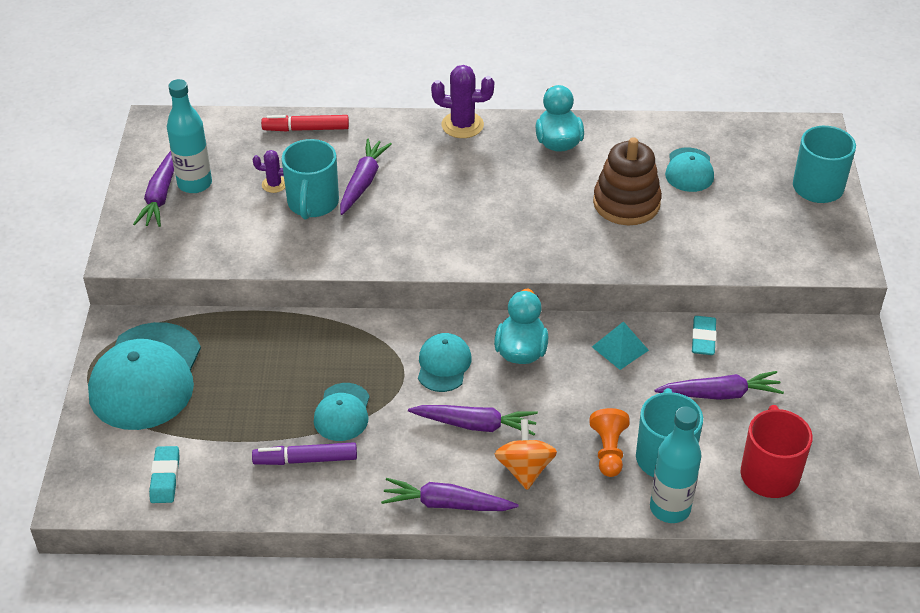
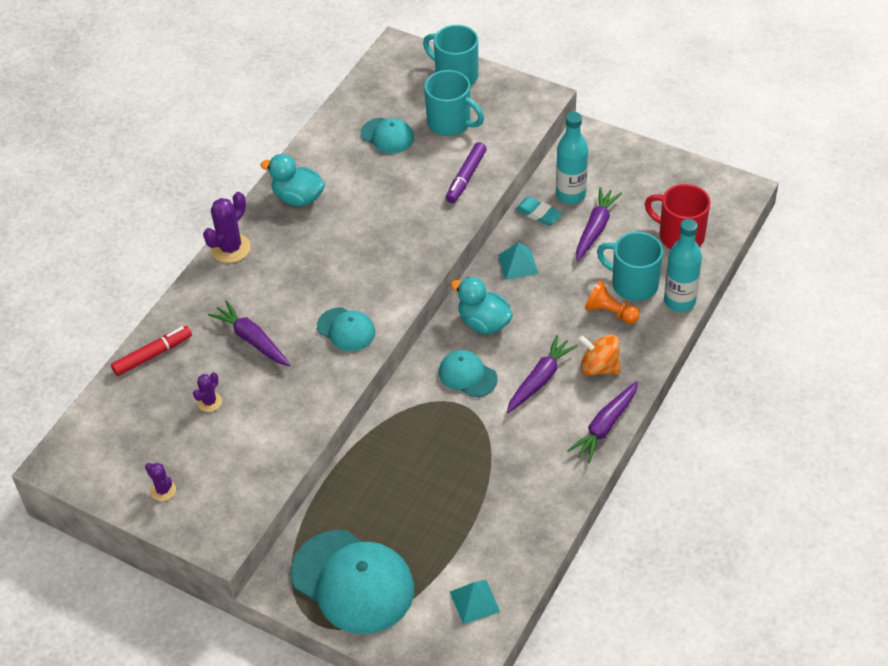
camera: 60 degrees left, 5 degrees up
(160, 196) = (163, 490): purple carrot -> purple cactus
(165, 477) = (474, 601): turquoise eraser -> turquoise pyramid
(195, 184) = (165, 459): turquoise bottle -> turquoise bottle (570, 195)
(305, 460) = (511, 499): purple marker -> purple marker (466, 177)
(306, 129) = (153, 355): red marker -> red marker turned 150 degrees counterclockwise
(312, 203) = (254, 383): turquoise mug -> turquoise mug (450, 123)
(342, 412) = (477, 458): turquoise cap -> turquoise cap (346, 329)
(626, 203) = (397, 187): brown stacking toy -> none

